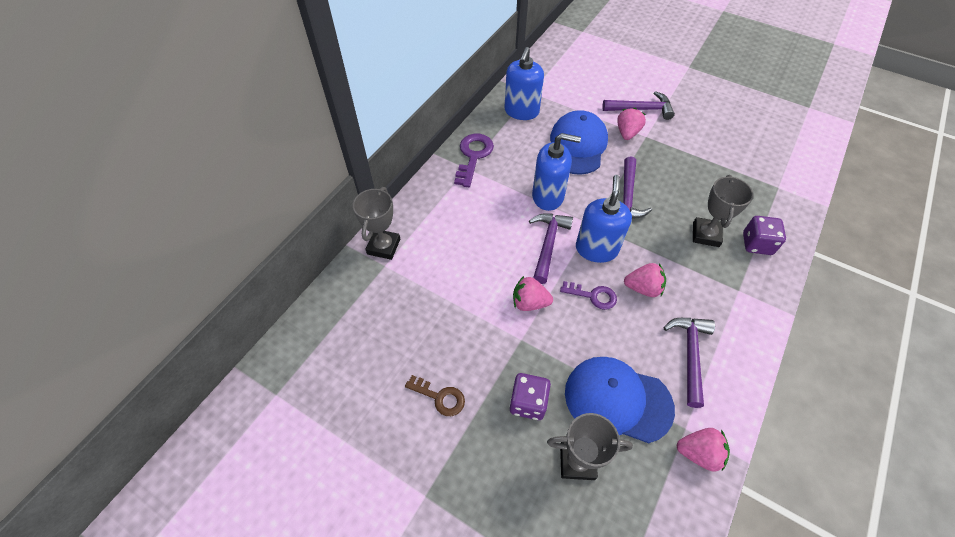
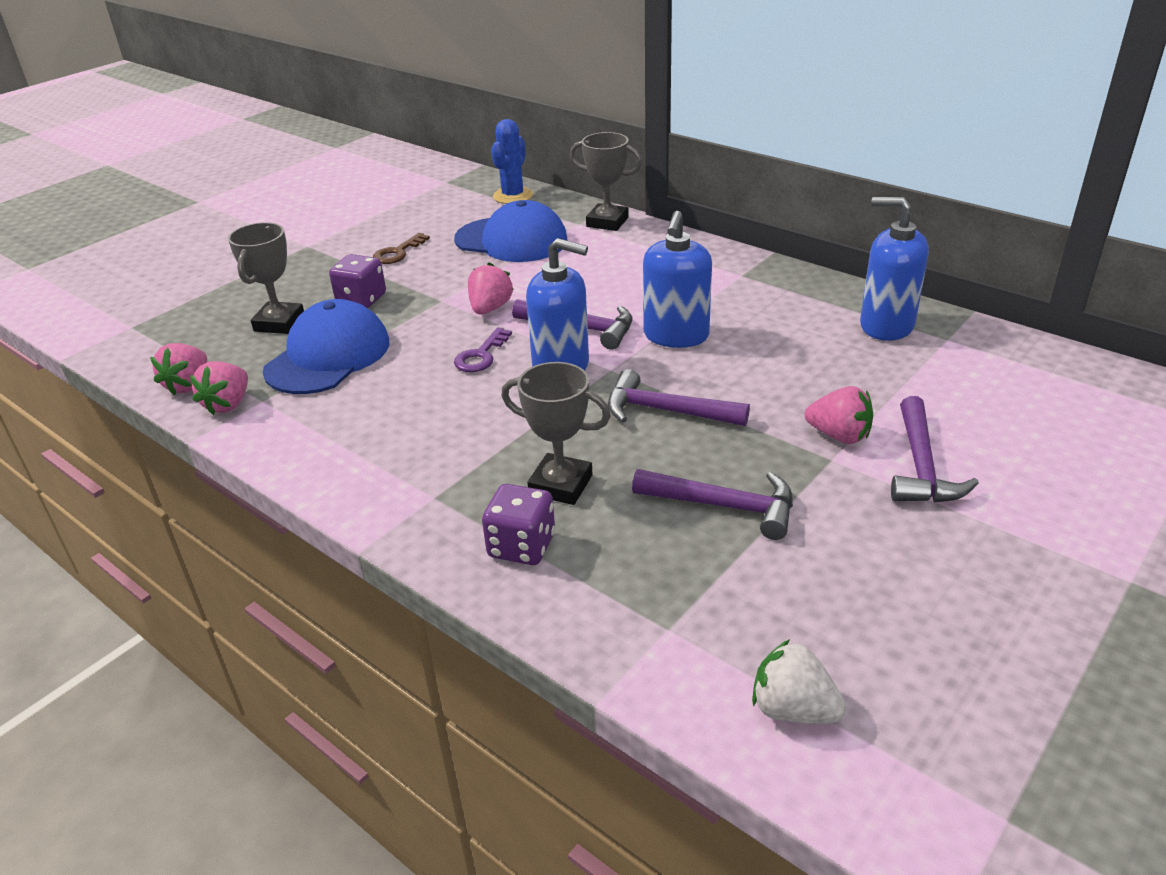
camera: 100 degrees right, 20 degrees down
(322, 324) = (513, 196): none -> blue cactus
(473, 156) = (768, 280): purple key -> none
(577, 145) = (797, 374): blue cap -> blue cap (511, 240)
(643, 288) = (477, 399): pink strawberry -> pink strawberry (188, 385)
(690, 355) = (352, 422): purple hammer -> purple hammer (724, 506)
(797, 151) = (793, 709): none -> white strawberry

